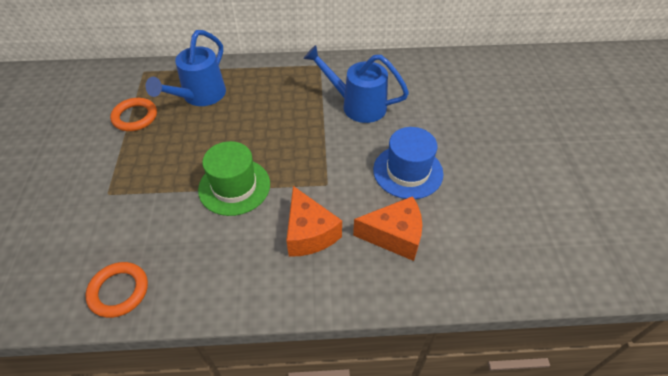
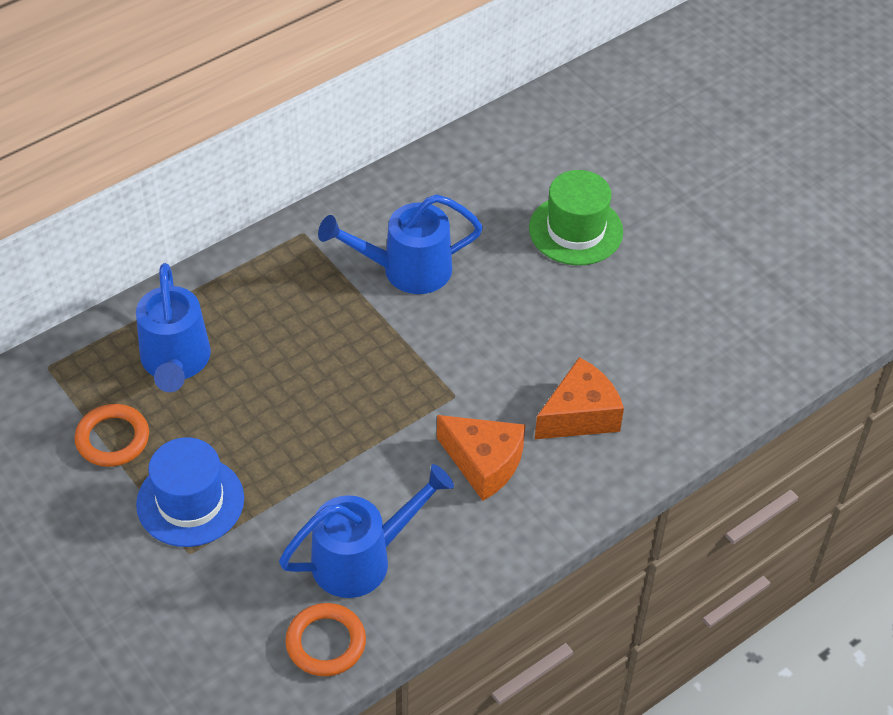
camera: 35 degrees left, 0 degrees up
(188, 251) = (362, 559): none -> blue watering can
(234, 186) = (345, 458): green hat -> green hat (576, 230)
(408, 171) = (538, 330): blue hat -> blue hat (190, 501)

